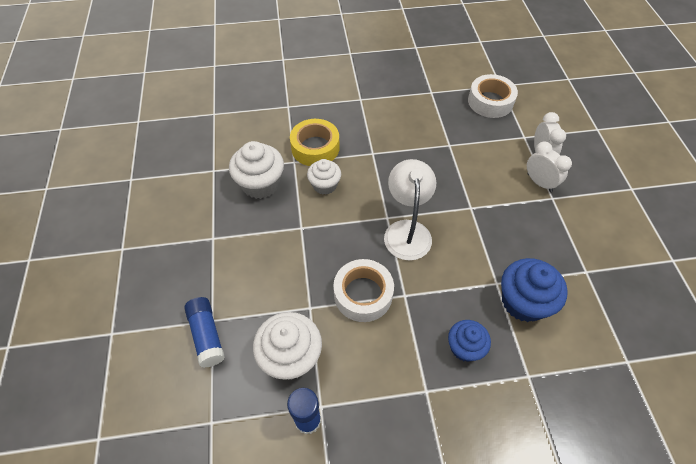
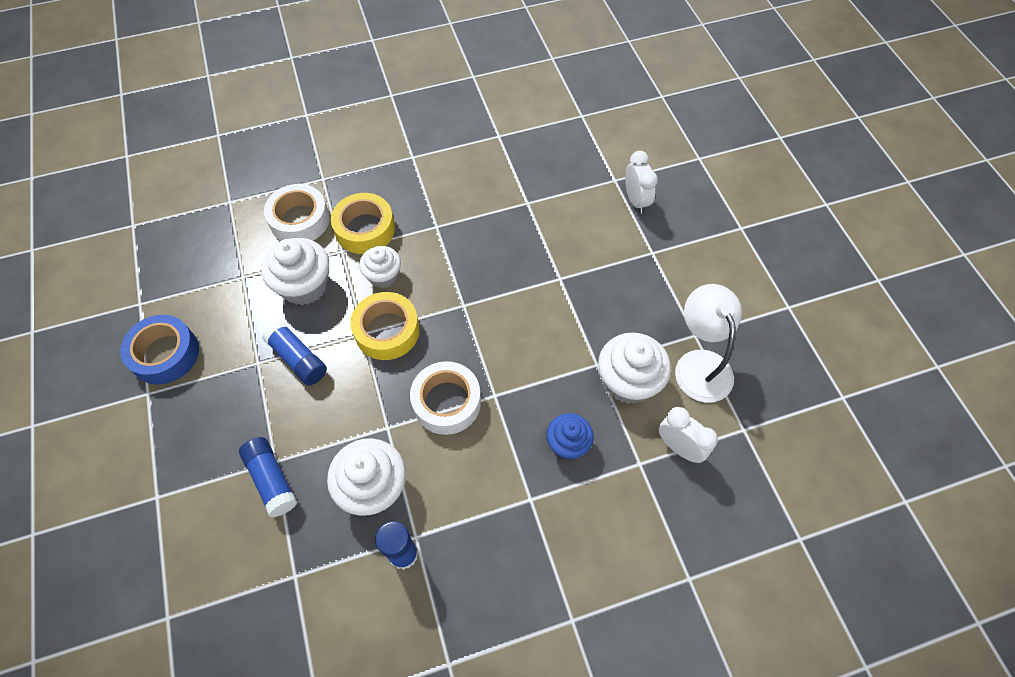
camera: 10 degrees left, 5 degrees up
(142, 220) = (165, 354): none -> blue tape
(245, 240) = (298, 359): none -> blue glue stick
(321, 228) = (387, 331): none -> yellow tape
(407, 230) = (488, 318): white lamp -> white lamp (700, 364)
(490, 101) = (571, 139): white tape -> white tape (300, 220)
(523, 302) = (628, 381): blue cupcake -> white cupcake
(539, 182) = (636, 235): white clock -> white clock (679, 447)

